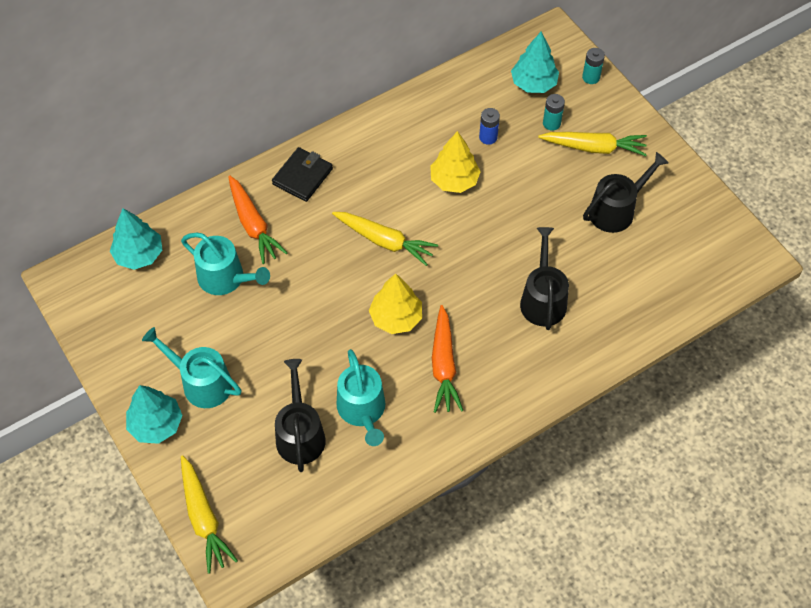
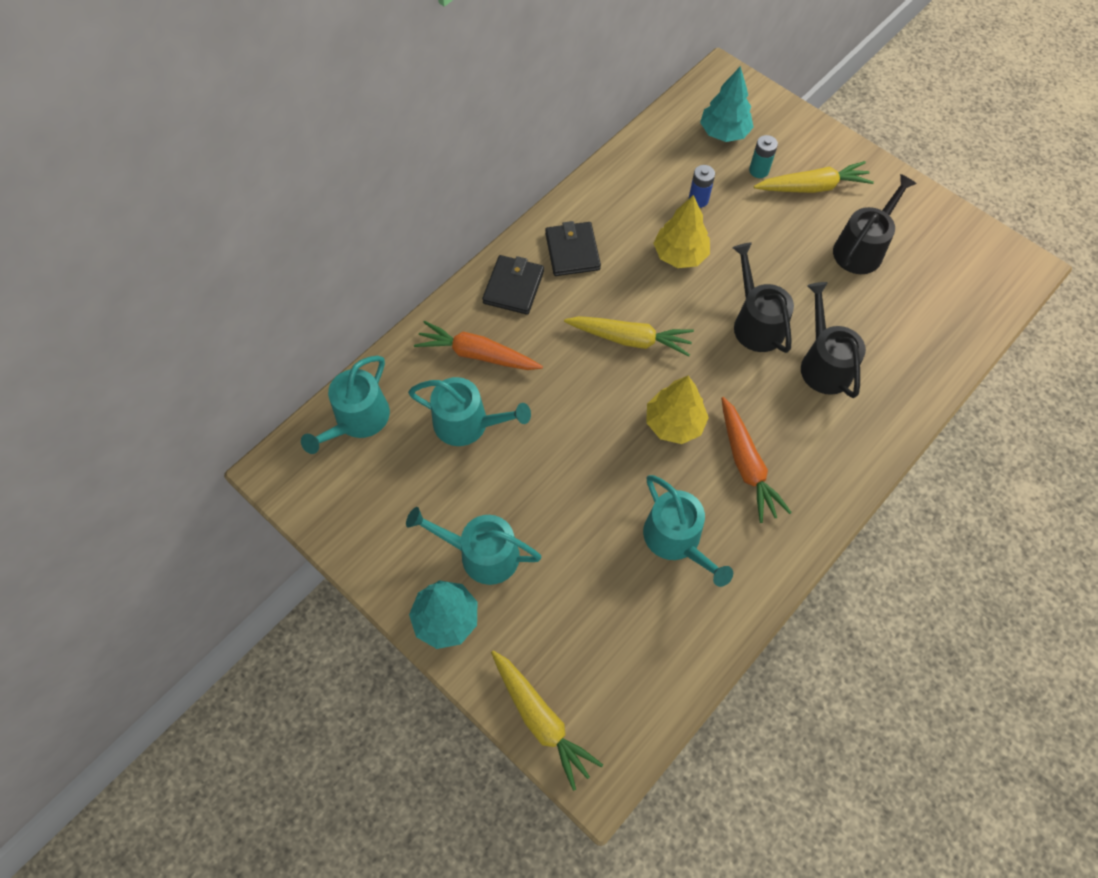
camera: 15 degrees left, 5 degrees up
(139, 255) = (358, 420): turquoise tree -> turquoise watering can
(253, 225) = (477, 354): orange carrot -> orange carrot turned 150 degrees clockwise
(300, 434) = (616, 586): black watering can -> black watering can (756, 323)
(363, 157) = (572, 251): none -> black wallet
(591, 77) = (780, 113): turquoise battery -> none

